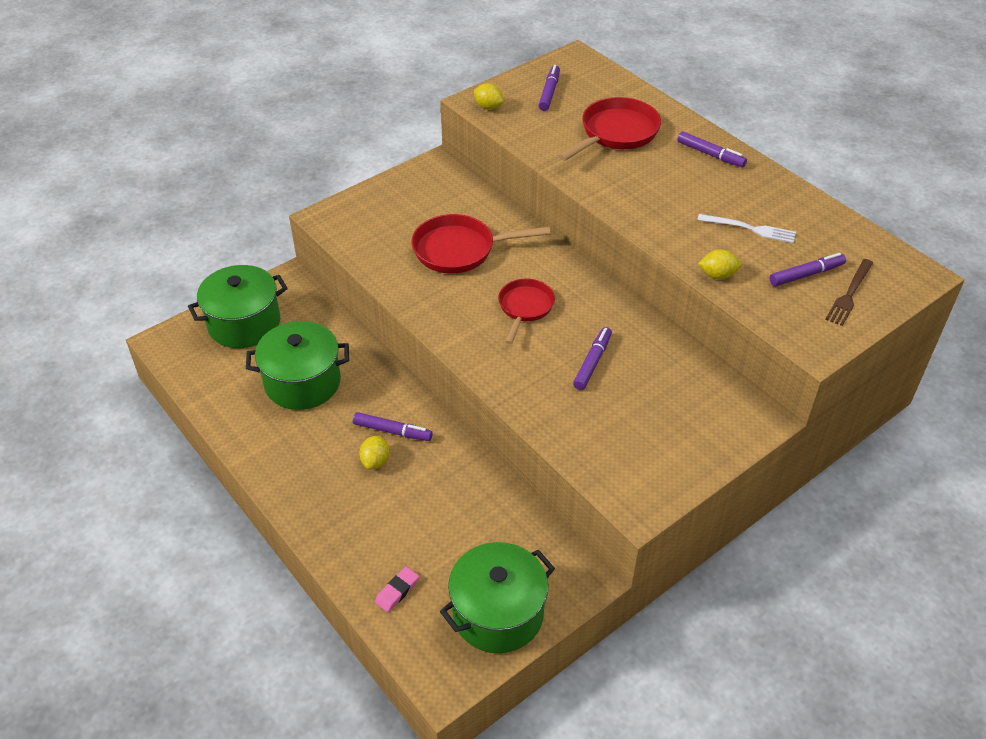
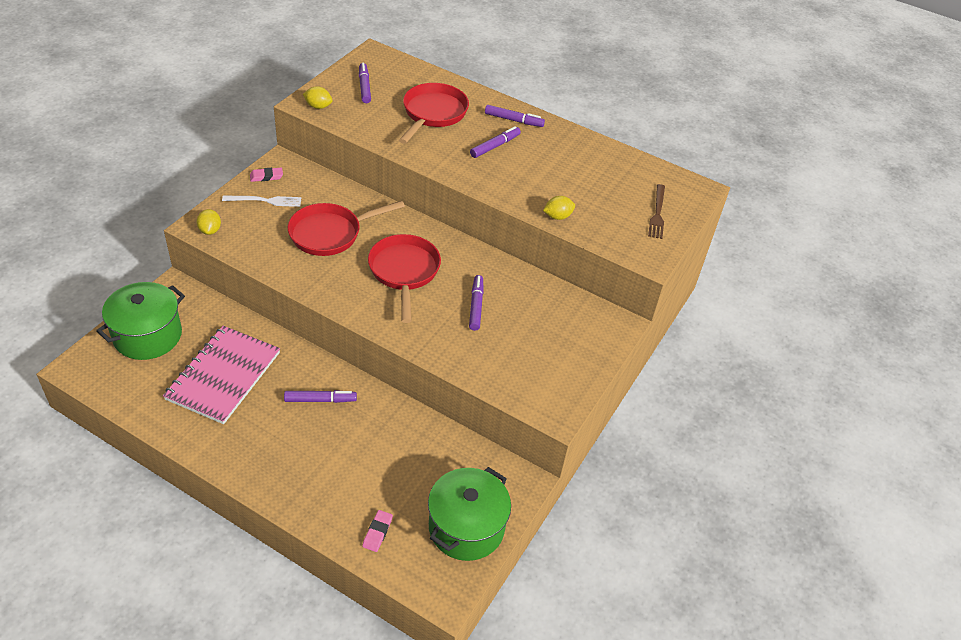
camera: 25 degrees left, 0 degrees up
(302, 382) = (223, 376): green pot -> pink notebook
(375, 461) = (316, 429): yellow lemon -> yellow lemon (210, 230)
(416, 177) = (266, 176): none -> pink eraser
(525, 308) = (404, 272): red pan -> red pan, size x1.51
(749, 229) = (566, 175): white fork -> white fork (265, 201)
(806, 274) = (621, 204): purple marker -> purple marker (495, 146)

